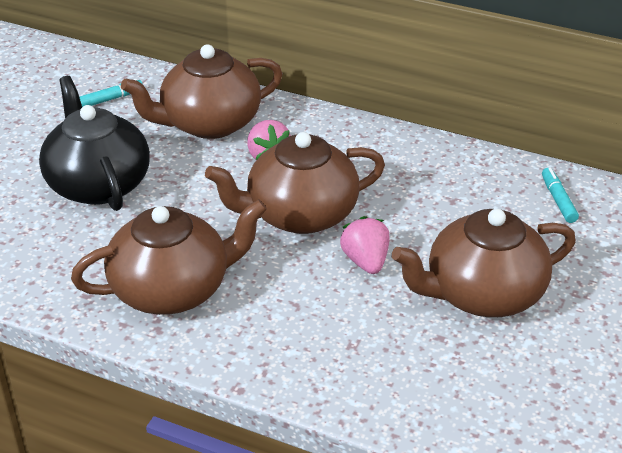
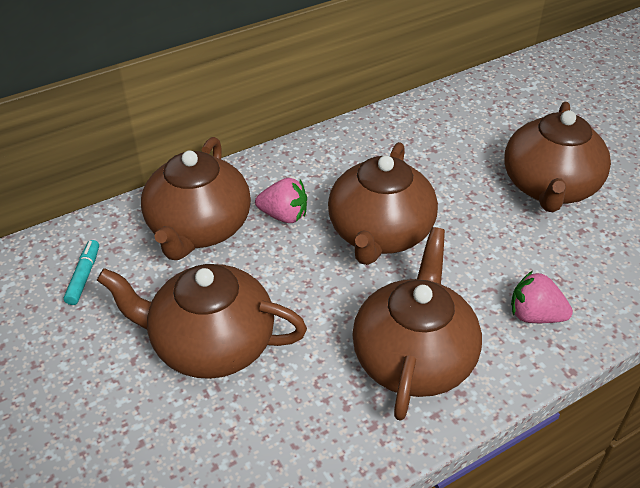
camera: 55 degrees left, 5 degrees up
(98, 184) = (211, 344): black teapot -> brown teapot
(365, 261) = (468, 226): pink strawberry -> pink strawberry (534, 315)
(558, 200) = (475, 105): turquoise marker -> none

